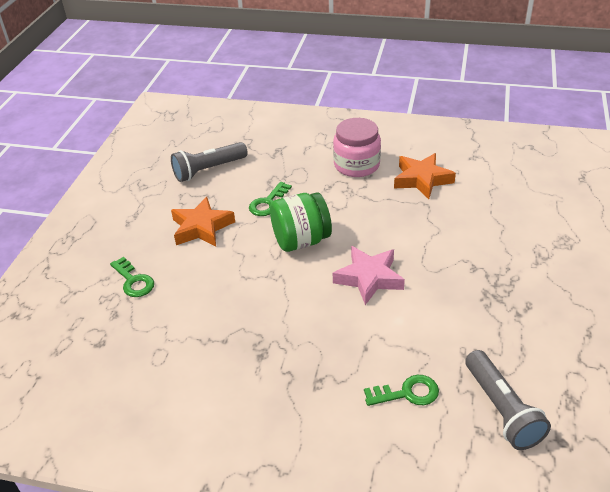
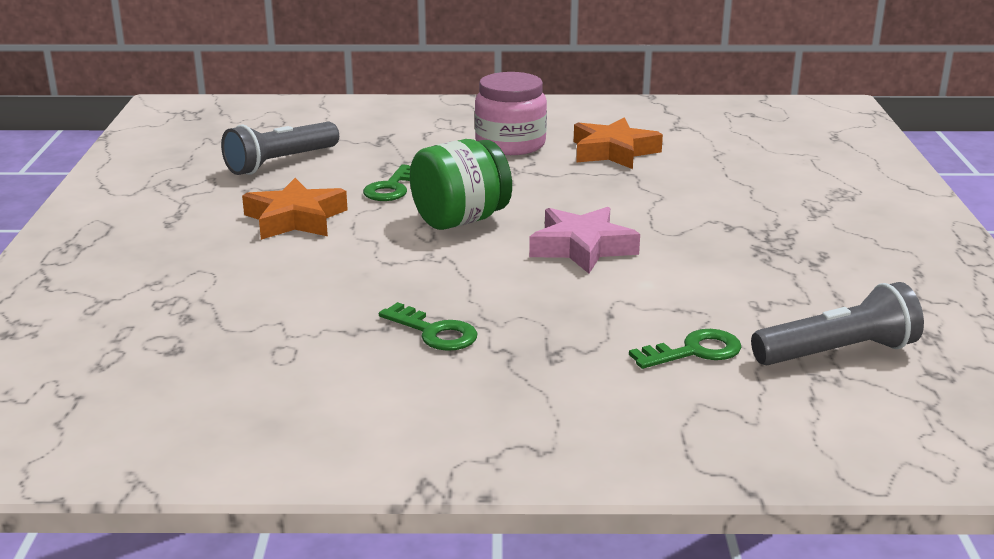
camera: 15 degrees left, 15 degrees down
(133, 281) = (205, 281): green key -> green key (434, 332)
(501, 409) = (837, 353): grey flashlight -> grey flashlight turned 75 degrees counterclockwise

